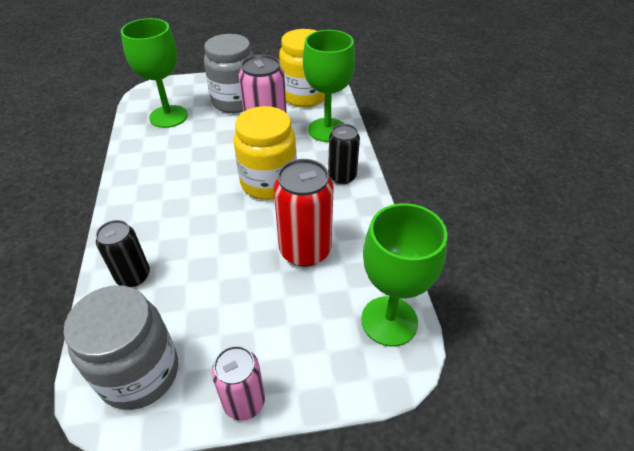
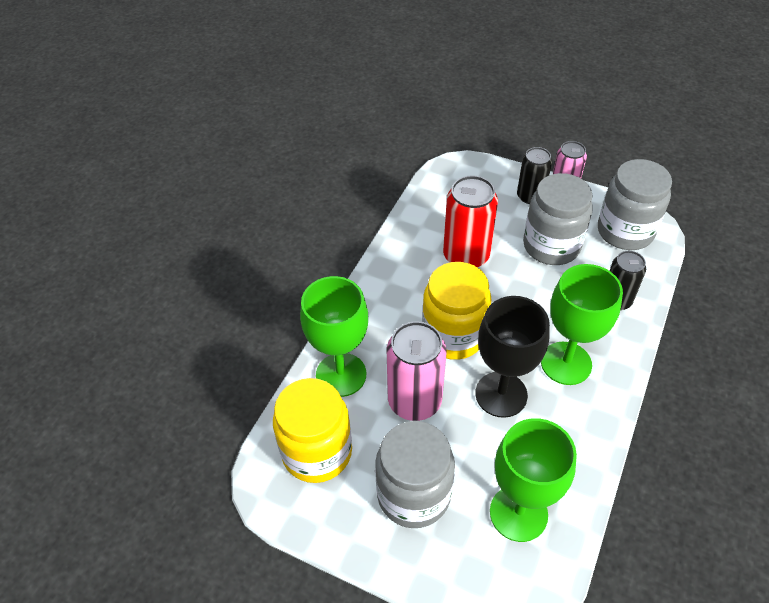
camera: 145 degrees left, 5 degrees up
(209, 163) = (501, 394): none -> black goblet
(224, 305) = (551, 246): none -> grey jar
(342, 176) = (379, 306): black can -> black can (530, 196)
(389, 321) = (445, 187): green goblet -> green goblet (566, 363)

